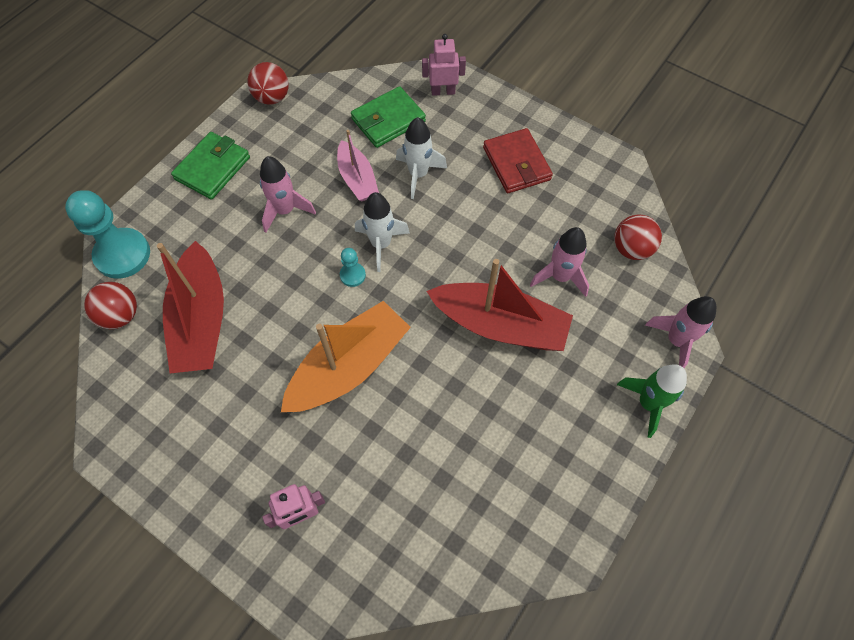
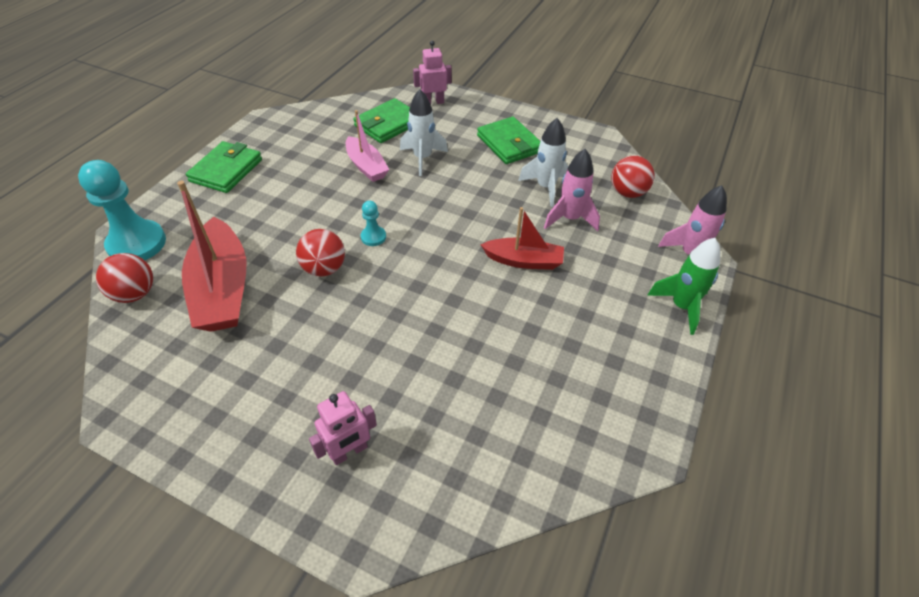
camera: 10 degrees left, 15 degrees down
(272, 98) = (279, 117): red ball -> red ball (324, 269)
(285, 211) = (300, 195): pink rocket -> none
(349, 367) = (381, 311): orange boat -> none
(381, 244) = (397, 211): white rocket -> white rocket (545, 187)
(500, 325) = (523, 261): red boat -> red boat, size x0.59
(516, 164) = (509, 144): red wallet -> green wallet

